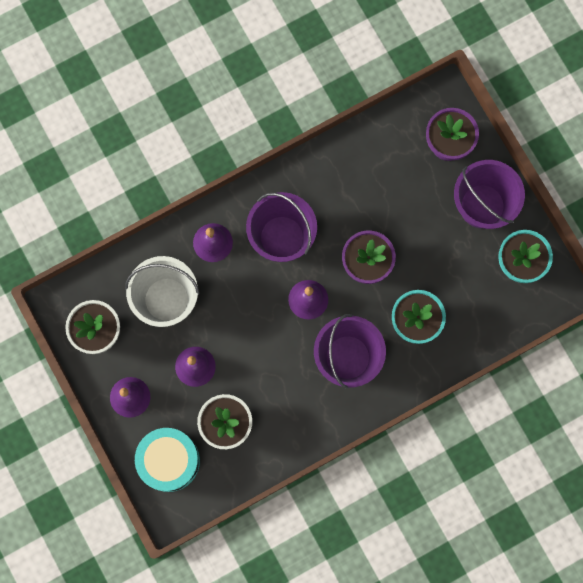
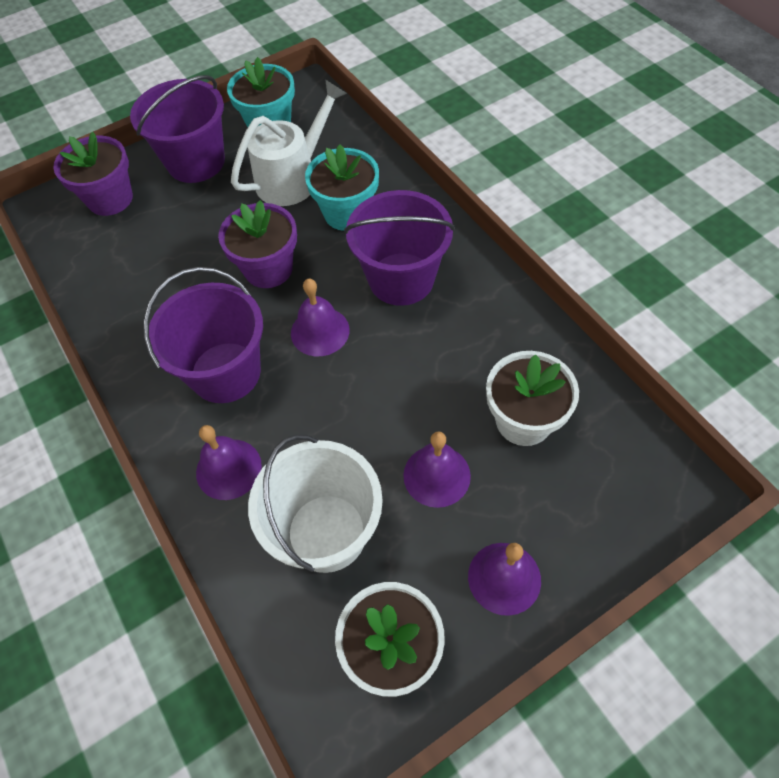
camera: 90 degrees left, 20 degrees down
(169, 461) = (601, 500): turquoise drum -> none
(457, 283) = (294, 177): none -> white watering can

